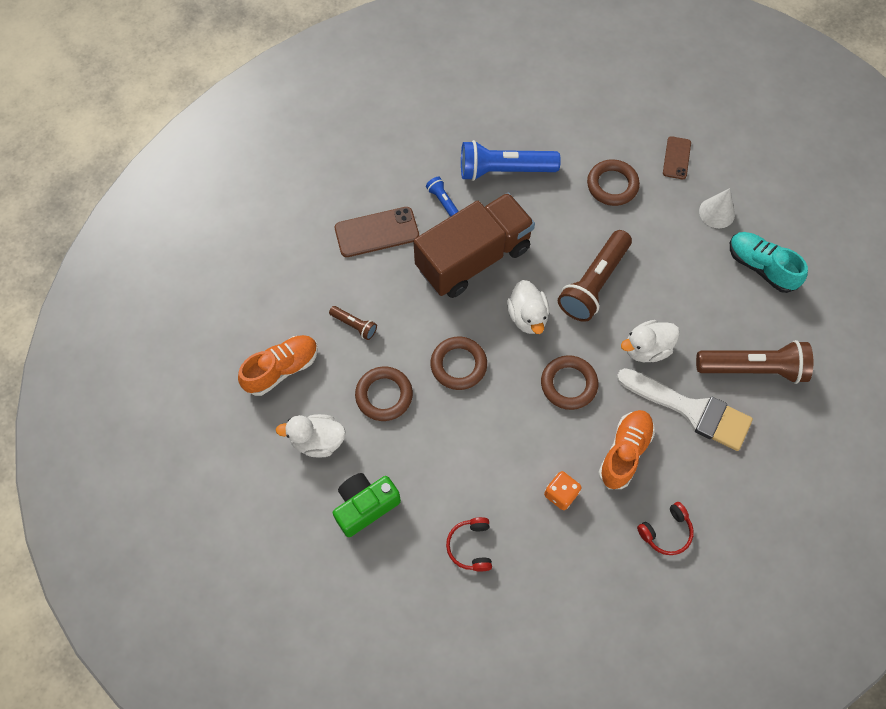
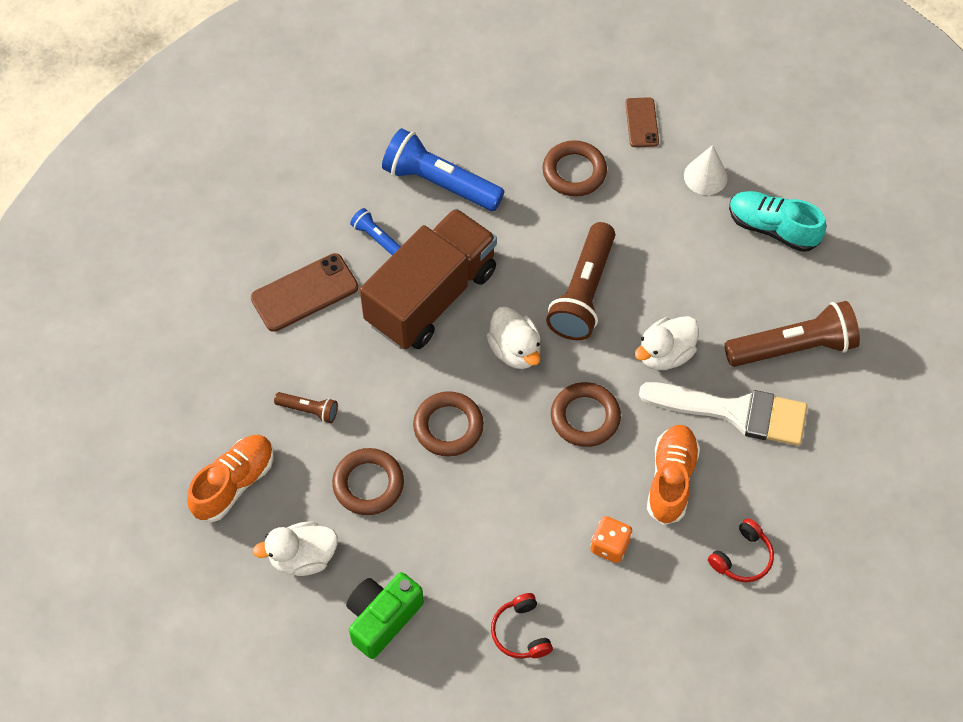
camera: 15 degrees left, 5 degrees down
(504, 170) = (440, 183): blue flashlight -> blue flashlight turned 45 degrees clockwise

